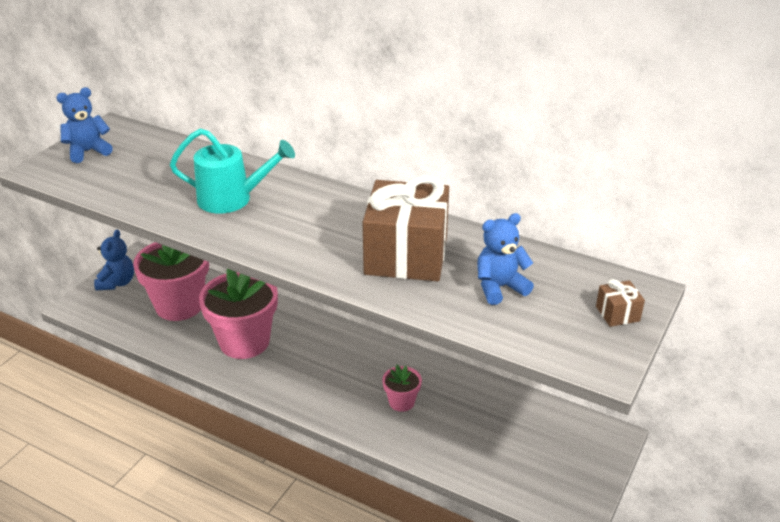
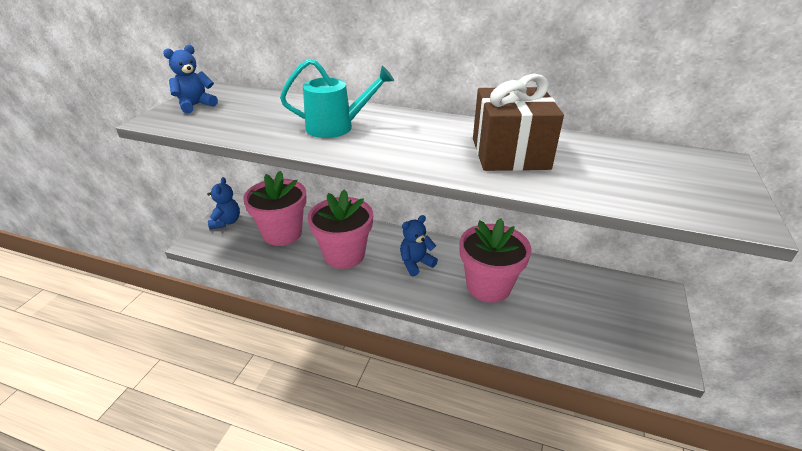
camera: 10 degrees left, 0 degrees up
(401, 402) = (488, 286): pink flower pot -> pink flower pot, size x2.10
(499, 287) = (605, 169): blue teddy bear -> blue teddy bear (416, 263)
(617, 314) = (718, 179): brown gift -> none

